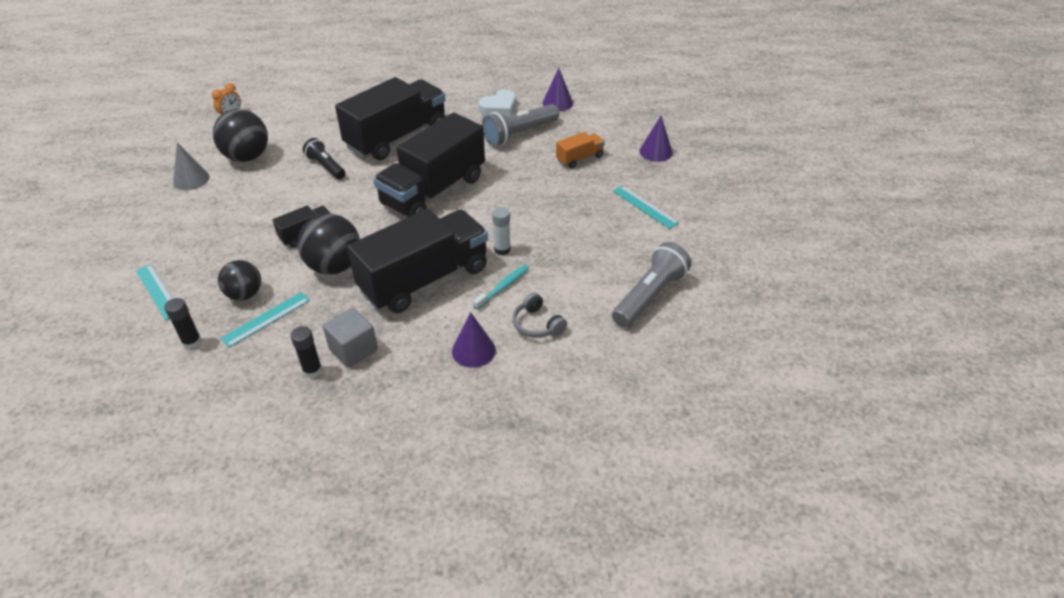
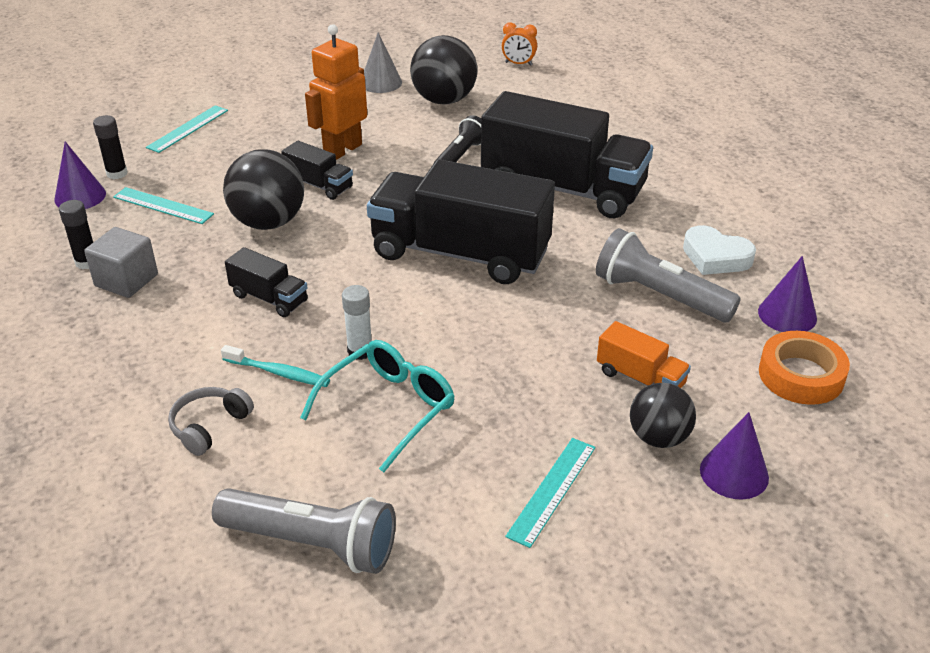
camera: 70 degrees right, 5 degrees down
(245, 294) = (199, 179): black ball -> black ball (658, 437)
(270, 215) = (342, 150): none -> orange robot
(424, 279) = (269, 298): black truck -> black truck, size x0.44
(473, 350) = (144, 378): purple cone -> purple cone (80, 196)
(558, 248) = (388, 408): none -> turquoise glasses
(602, 113) = (801, 375): none -> orange tape

